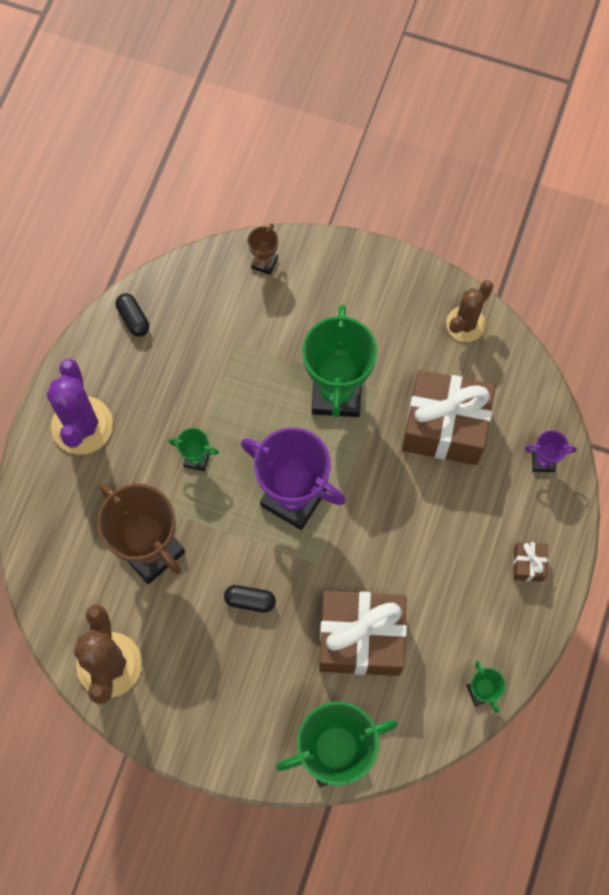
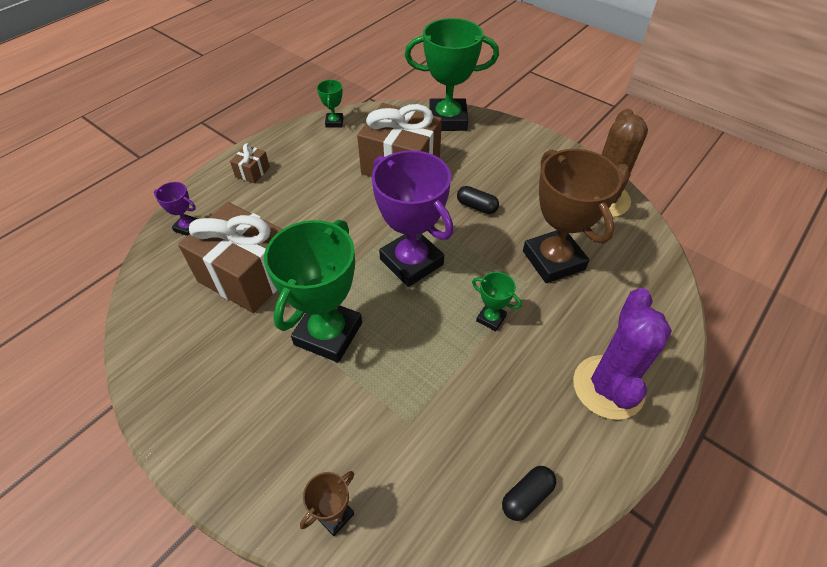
camera: 160 degrees left, 20 degrees down
(133, 319) = (526, 496): black capsule -> black capsule turned 60 degrees clockwise
(465, 324) = (160, 358): brown cactus -> none

